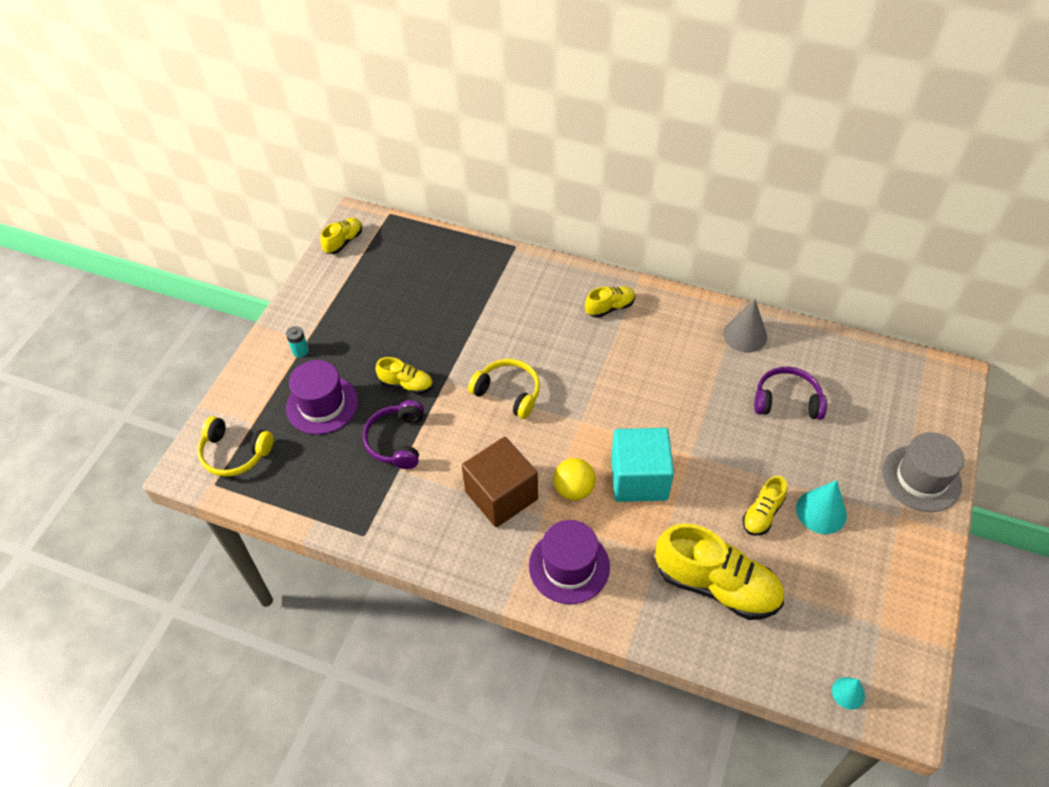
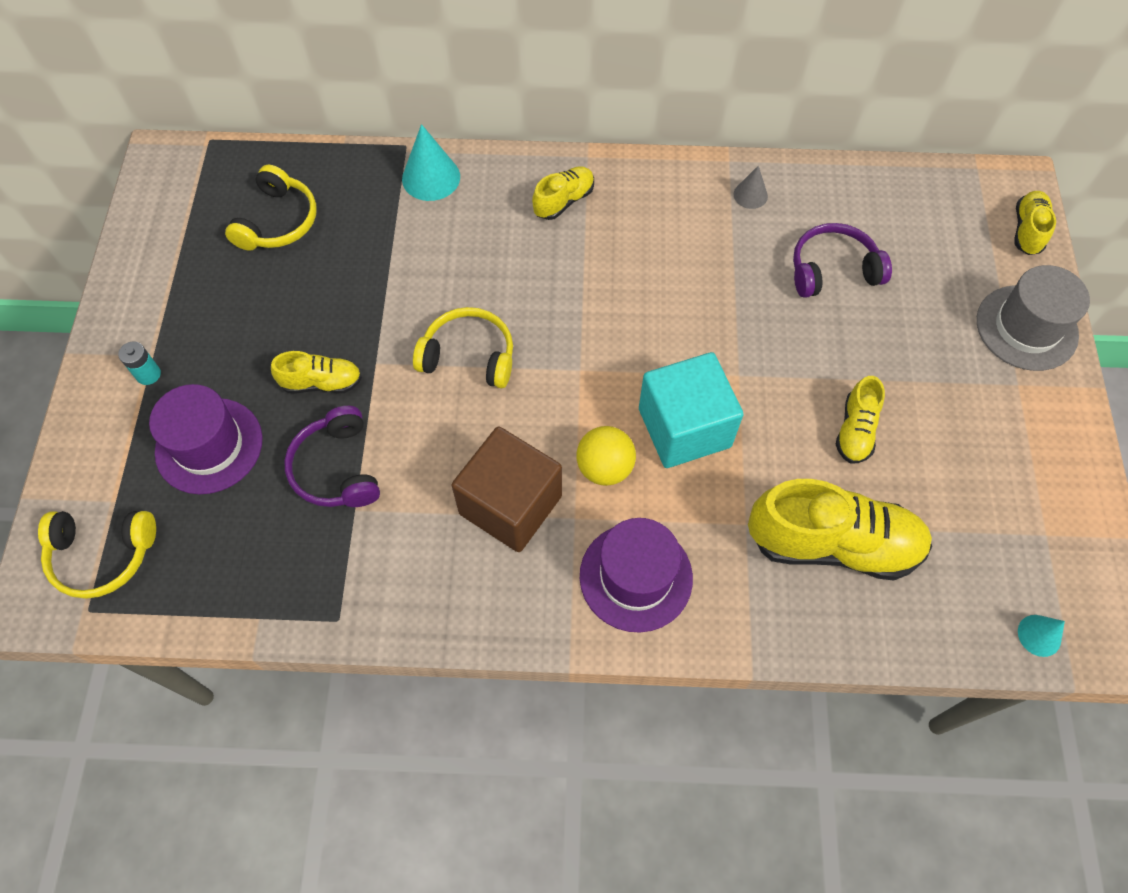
camera: 20 degrees left, 10 degrees up
(343, 242) = (156, 197): yellow shoe -> yellow shoe (1027, 230)
(414, 275) = (278, 221): none -> yellow headphones
(745, 335) = (750, 195): grey cone -> grey cone, size x0.58
(821, 511) = (925, 406): turquoise cone -> turquoise cone (431, 177)

